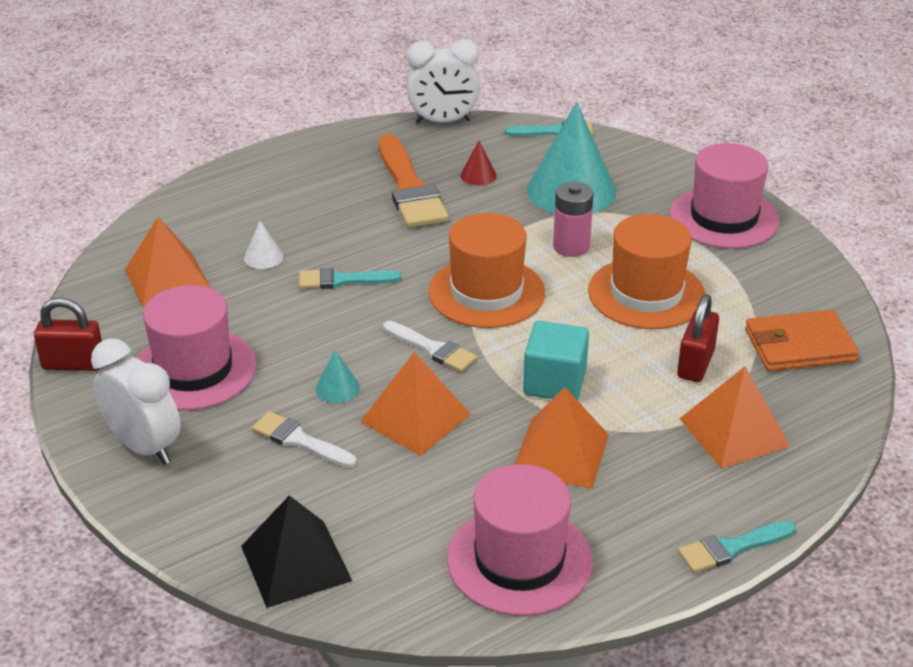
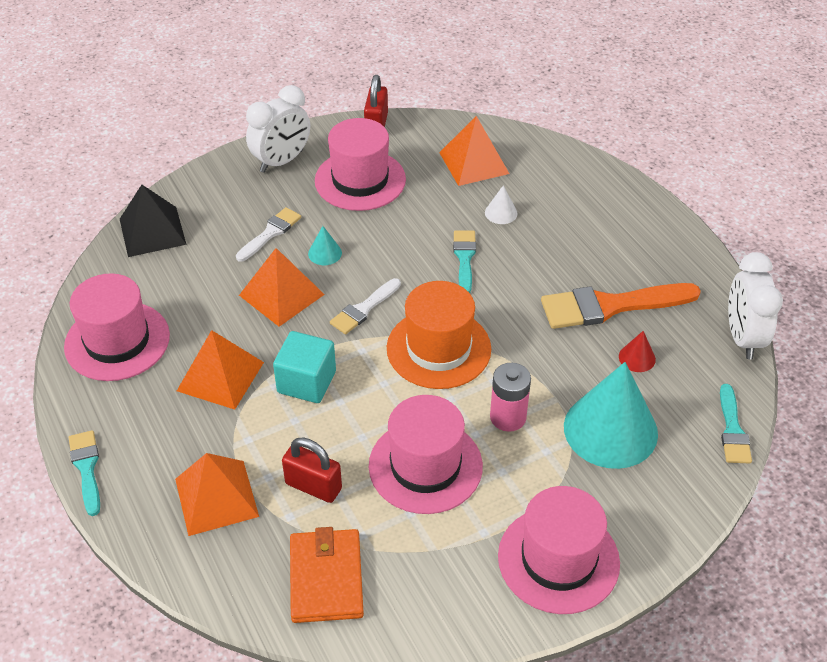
camera: 95 degrees right, 10 degrees up
(646, 293) = (425, 466): orange hat -> pink hat

